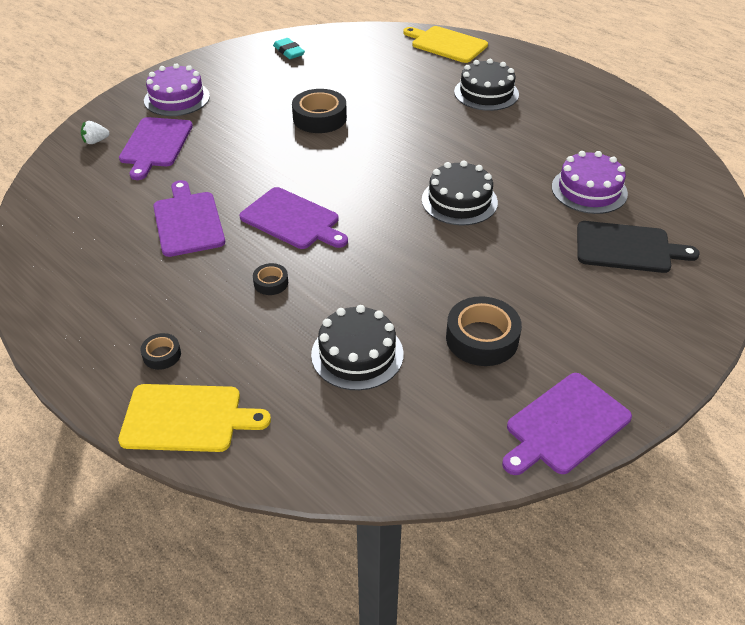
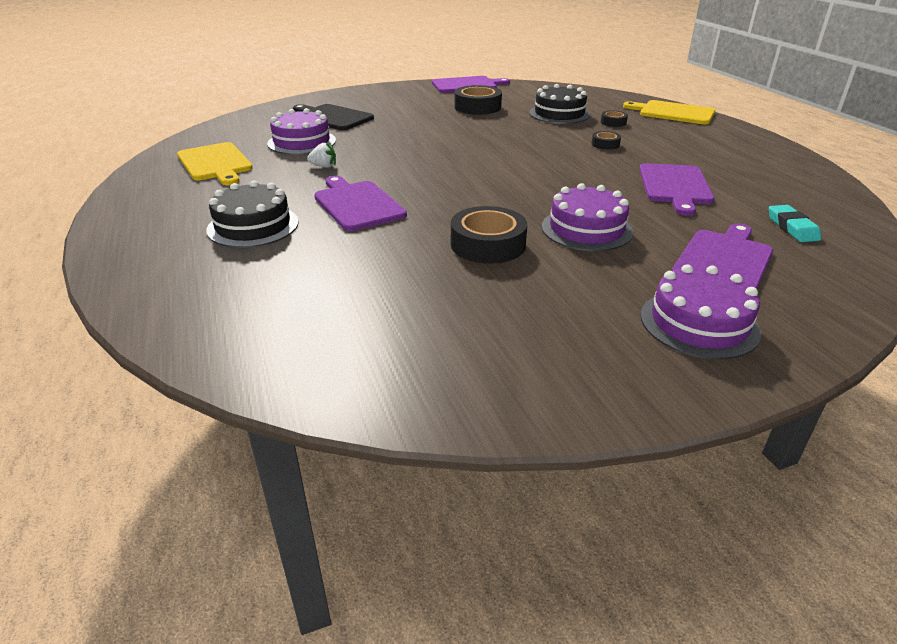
camera: 155 degrees left, 10 degrees down
(95, 141) = (819, 284): white strawberry -> white strawberry (324, 166)
(162, 355) = (692, 131): black tape -> black tape (613, 122)
(256, 148) = (586, 229): none -> purple cake
(289, 51) = (462, 371): turquoise eraser -> turquoise eraser (792, 228)
(293, 220) = (571, 170): purple cutting board -> purple cutting board (357, 204)
(446, 44) = (184, 308): yellow cutting board -> yellow cutting board (215, 163)
(459, 201) = (414, 155): black cake -> none

